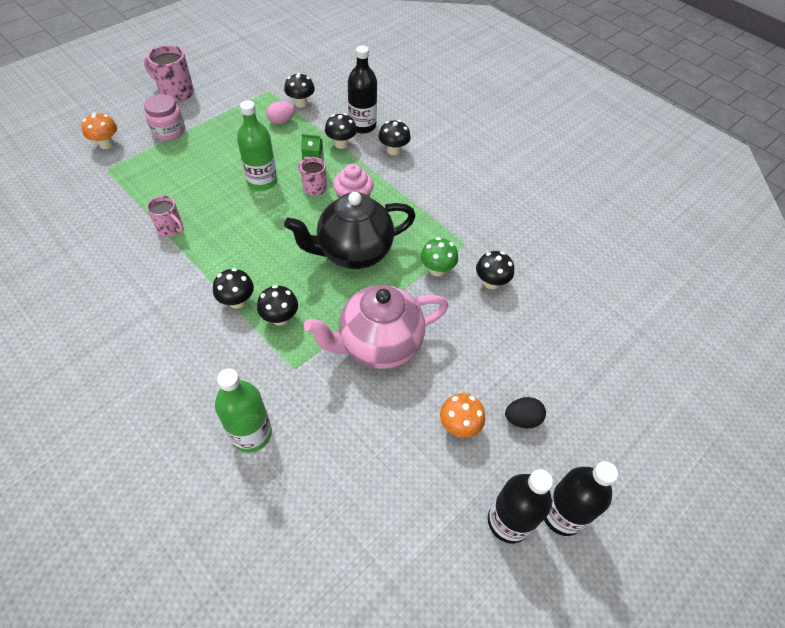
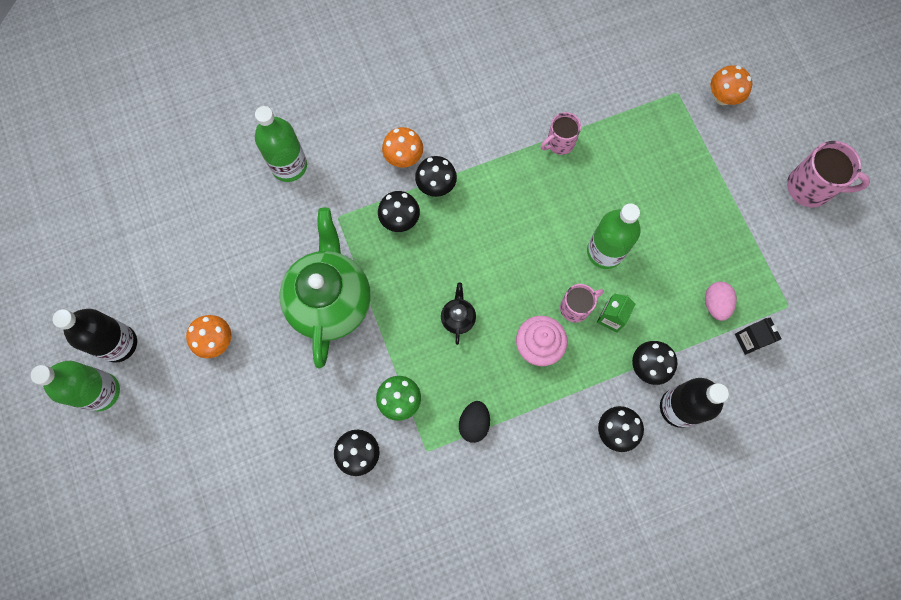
camera: 115 degrees right, 20 degrees up
(169, 131) = (730, 166): pink jar -> none
(176, 93) = (810, 187): pink mug -> pink mug turned 60 degrees clockwise
(214, 335) = (404, 158): none -> orange mushroom
(301, 103) = (749, 340): black mushroom -> black carton
(353, 253) = (458, 318): black teapot -> black teapot, size x0.40
(378, 345) = (330, 301): pink teapot -> green teapot
(522, 419) = (196, 403): black egg -> black egg (474, 423)
(562, 514) = (101, 392): black bottle -> green bottle

